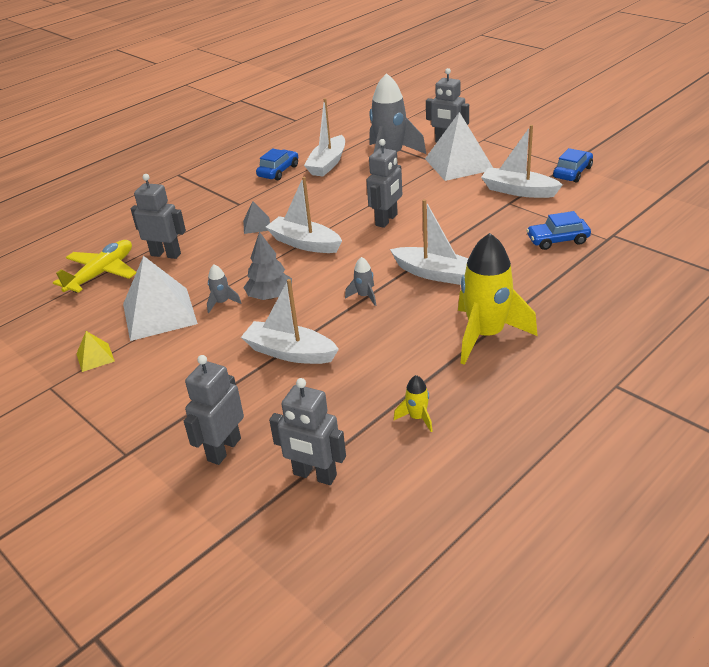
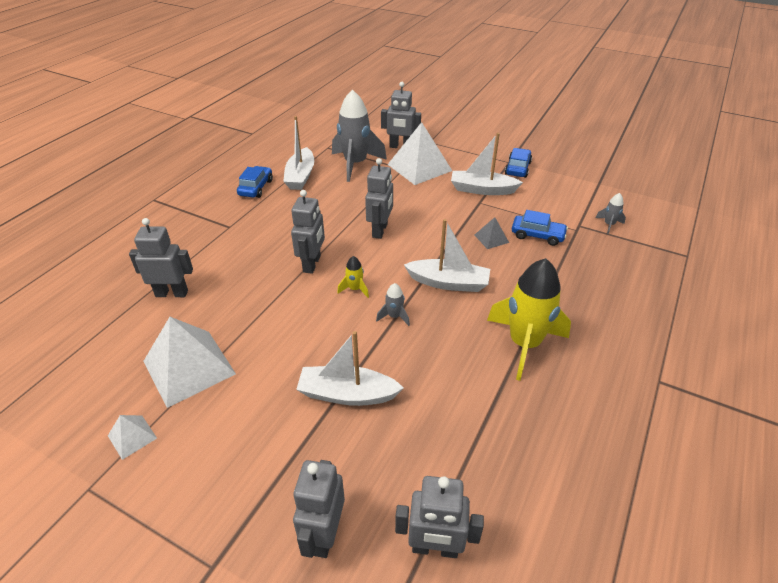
camera: 20 degrees left, 5 degrees up
(95, 357) = (132, 436): yellow pyramid -> white pyramid
(102, 273) = (106, 325): yellow plane -> none
(222, 303) = (253, 344): grey rocket -> grey rocket (609, 225)
(256, 225) = (256, 249): grey pyramid -> grey pyramid (491, 238)
(270, 296) = (301, 329): grey tree -> none
(304, 243) = (312, 264): white boat -> grey robot
(417, 417) = (505, 451): yellow rocket -> yellow rocket (355, 289)
(557, 240) = (537, 235): blue car -> blue car turned 135 degrees counterclockwise

